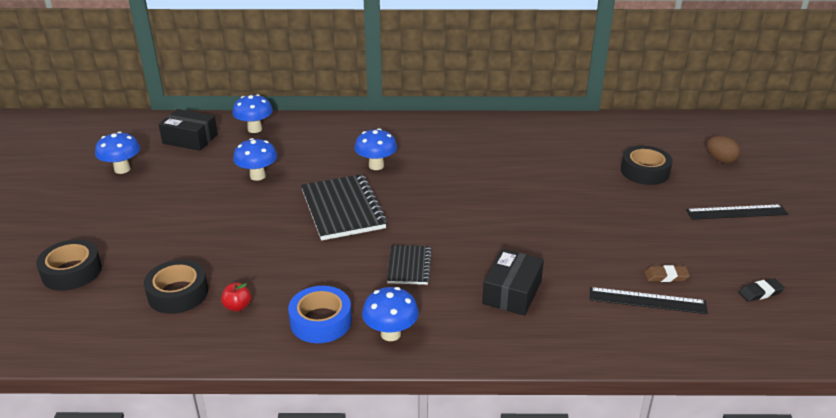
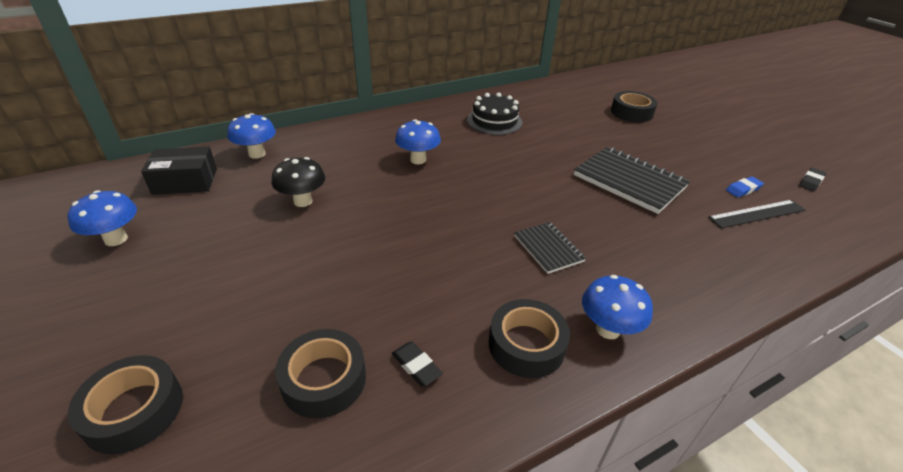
camera: 30 degrees left, 5 degrees up
(237, 306) = (416, 366): red apple -> black eraser
(257, 176) = (303, 201): blue mushroom -> black mushroom
(321, 321) = (526, 345): blue tape -> black tape
(343, 209) = (427, 211): black notebook -> black notebook (629, 181)
(483, 147) = (494, 121): none -> black cake
(512, 292) = (658, 243): black box -> none
(666, 276) = (743, 189): brown eraser -> blue eraser
(720, 160) = (667, 93): brown egg -> none
(736, 212) = (722, 127): black ruler -> none

